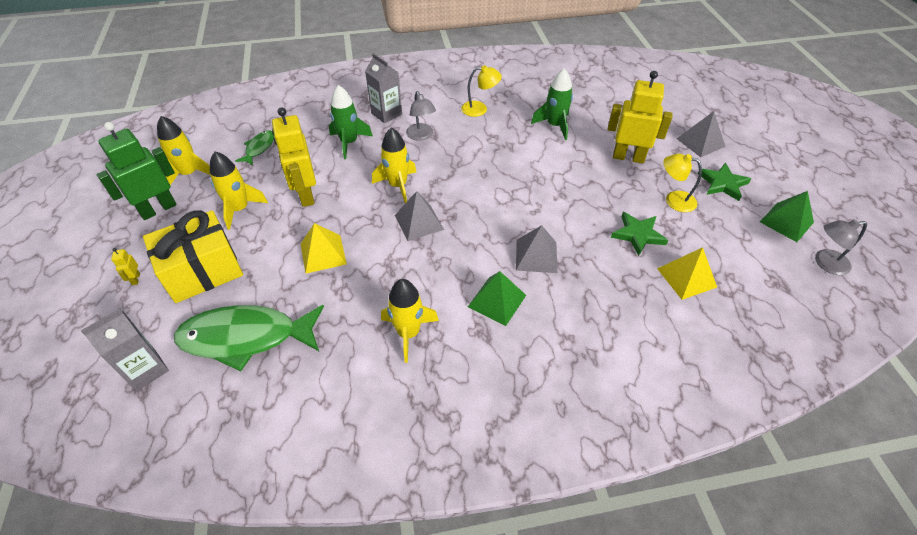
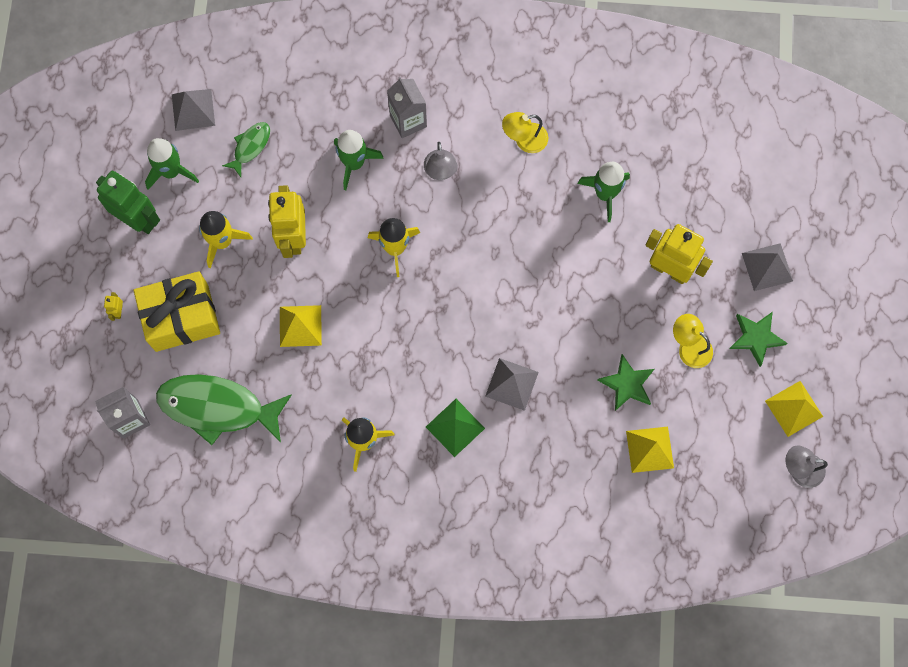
camera: 15 degrees right, 25 degrees up
(158, 209) = (138, 219): green robot -> green robot turned 60 degrees clockwise
(189, 174) = (171, 171): yellow rocket -> green rocket
(419, 222) = (405, 308): grey pyramid -> grey pyramid (193, 109)
(480, 109) = (524, 140): yellow lamp -> yellow lamp turned 150 degrees clockwise
(786, 222) = (794, 408): green pyramid -> yellow pyramid

